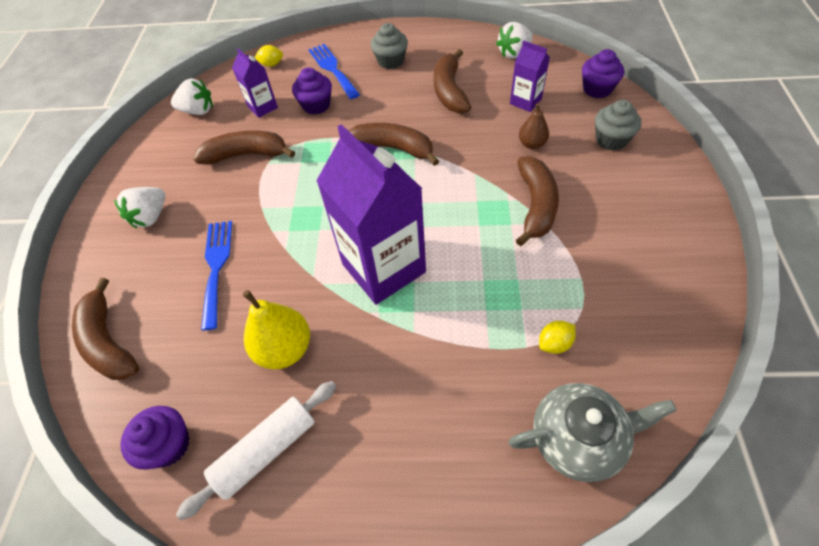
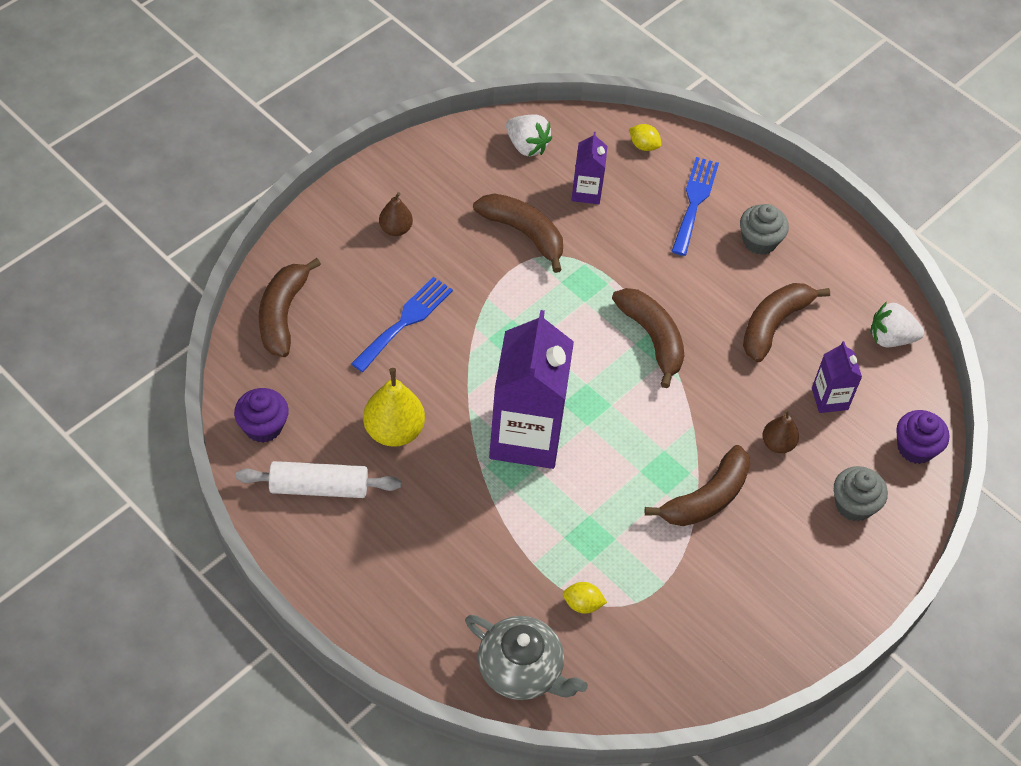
camera: 35 degrees right, 0 degrees up
(151, 217) = (395, 229): white strawberry -> brown pear
(316, 105) = (635, 232): purple cupcake -> none

